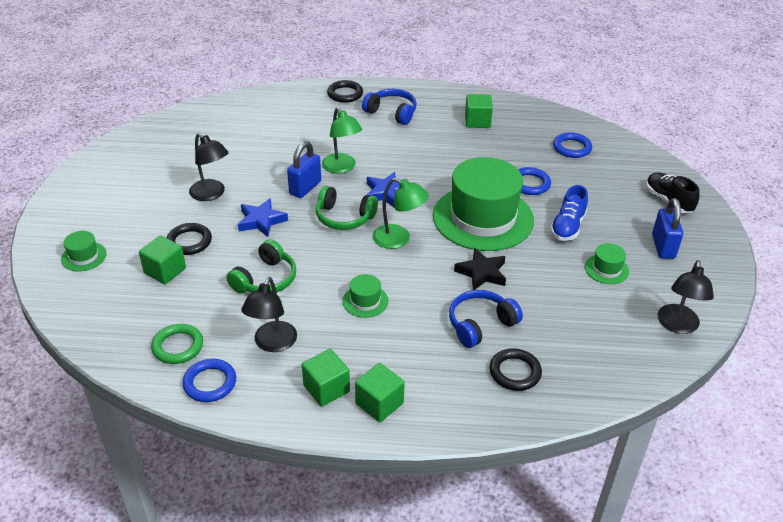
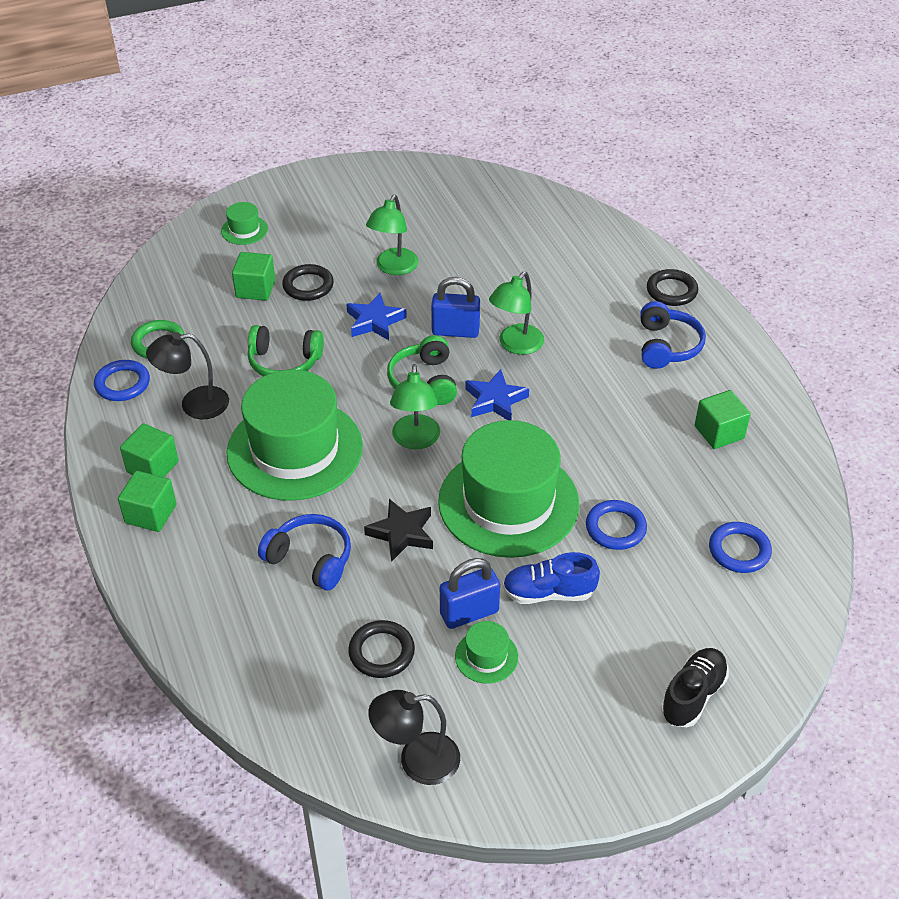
camera: 65 degrees right, 5 degrees up
(211, 194) = (393, 268): black lamp -> green lamp
(365, 301) = (295, 449): green hat -> green hat, size x2.45
(515, 372) = (249, 613): black ring -> black ring (381, 652)
(663, 247) = (576, 711): blue padlock -> blue padlock (469, 613)

